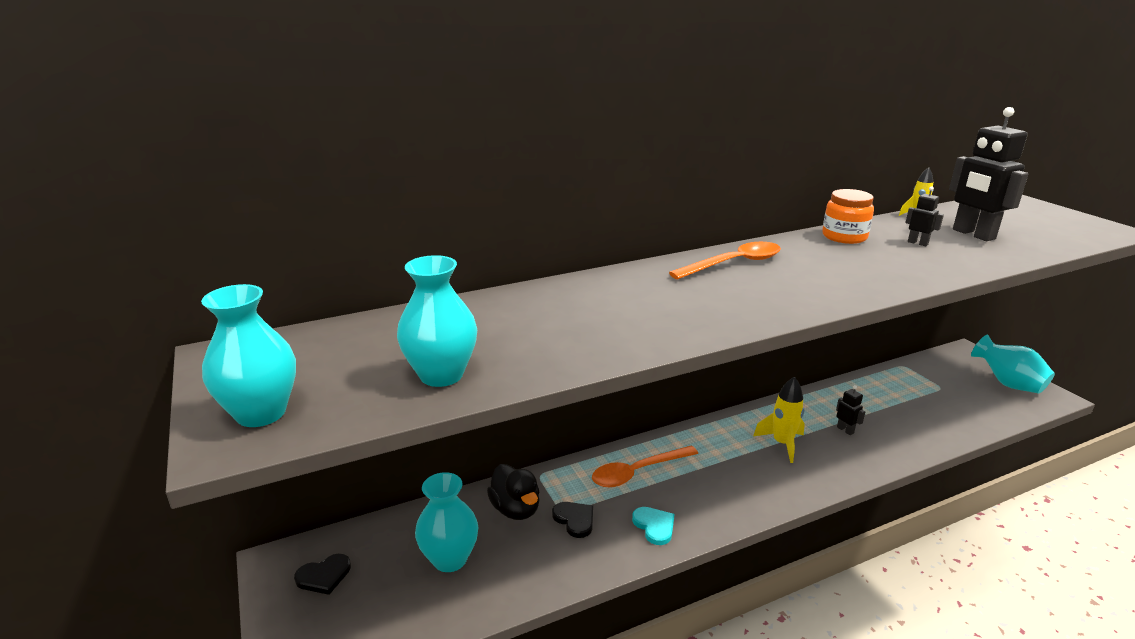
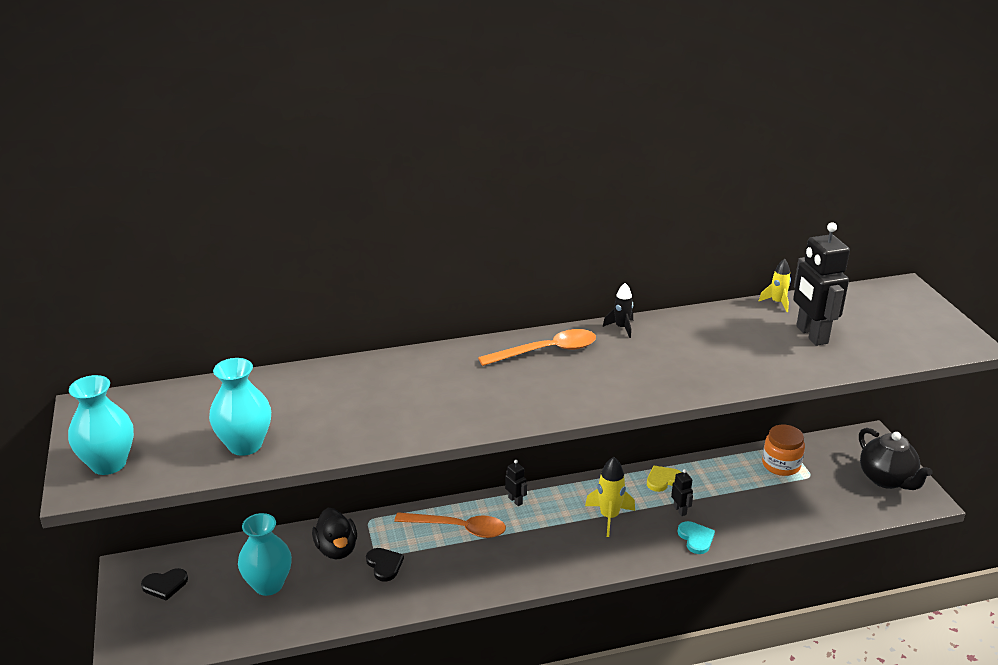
camera: 10 degrees right, 5 degrees up
(637, 472) = (458, 528): orange spoon -> orange spoon turned 150 degrees counterclockwise
(654, 526) = (451, 579): turquoise heart -> turquoise heart (696, 538)
(792, 241) = (621, 328): none -> black rocket
(813, 405) = (663, 480): none -> yellow heart
(844, 237) = (678, 326): orange jar -> orange jar (781, 465)
(917, 243) = (744, 341): black robot -> black robot (515, 500)
(1007, 383) = (886, 479): turquoise vase -> black teapot

